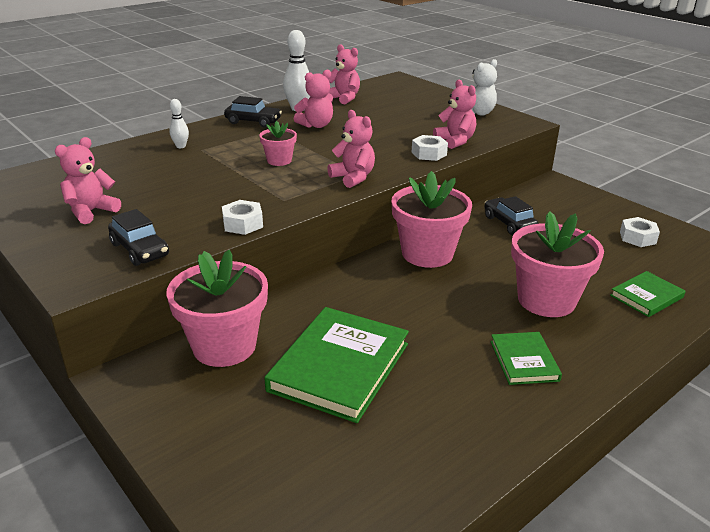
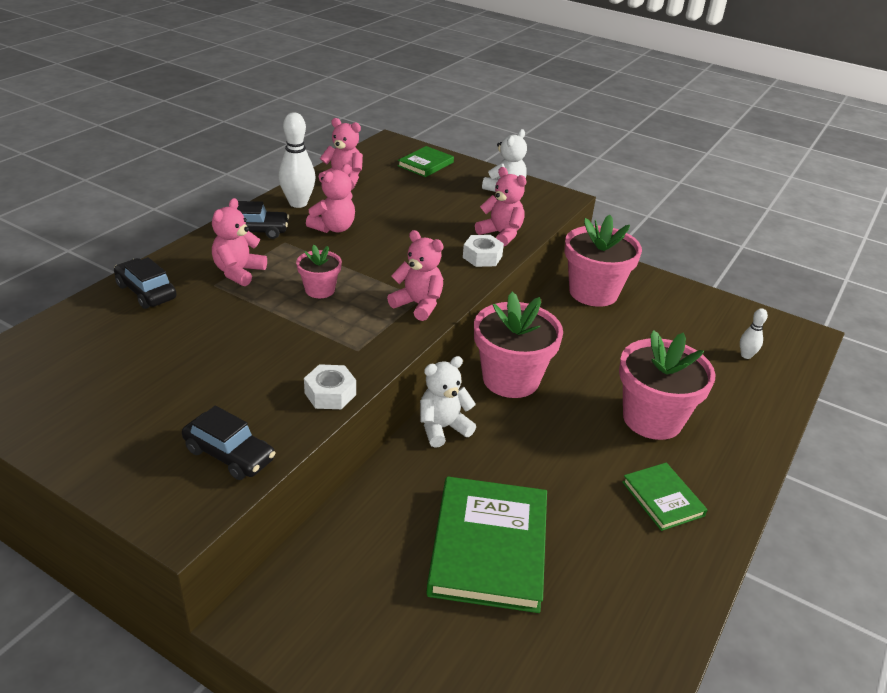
camera: 20 degrees left, 5 degrees up
(91, 212) = (131, 406): pink teddy bear -> pink teddy bear (238, 272)
(181, 146) = (185, 283): white bowling pin -> white bowling pin (746, 355)
(224, 346) = (352, 547): pink flower pot -> pink flower pot (593, 292)
(348, 278) = (442, 428): none -> white teddy bear
(509, 223) = (575, 324): black car -> black car (146, 292)
(637, 238) = (704, 323): white nut -> none
(646, 296) = (740, 396): green book -> green book (425, 164)

